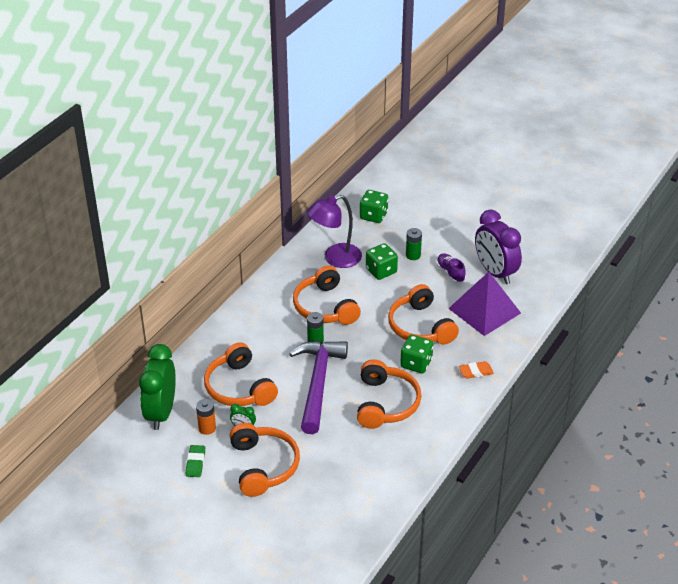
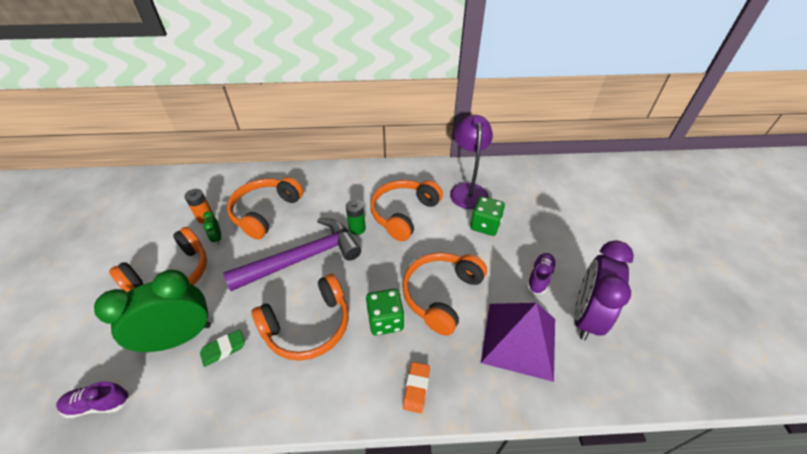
camera: 55 degrees right, 5 degrees up
(161, 413) = (211, 186): green clock -> green clock (180, 337)
(195, 463) = (159, 231): green eraser -> green eraser (223, 349)
(335, 258) = (467, 190): purple lamp -> purple lamp turned 60 degrees clockwise
(357, 527) = (98, 404): none -> purple shoe
(373, 216) = (544, 186): green dice -> none
(413, 255) = (529, 236): green battery -> none
(476, 372) = (416, 388): orange eraser -> orange eraser turned 60 degrees clockwise

